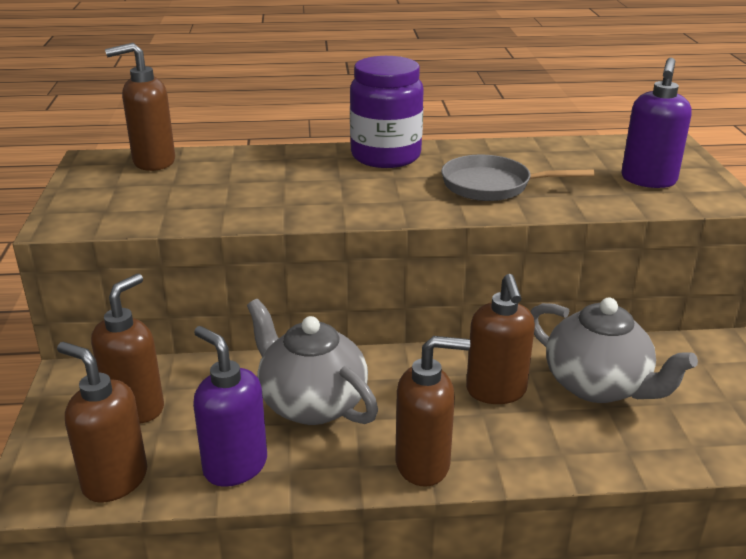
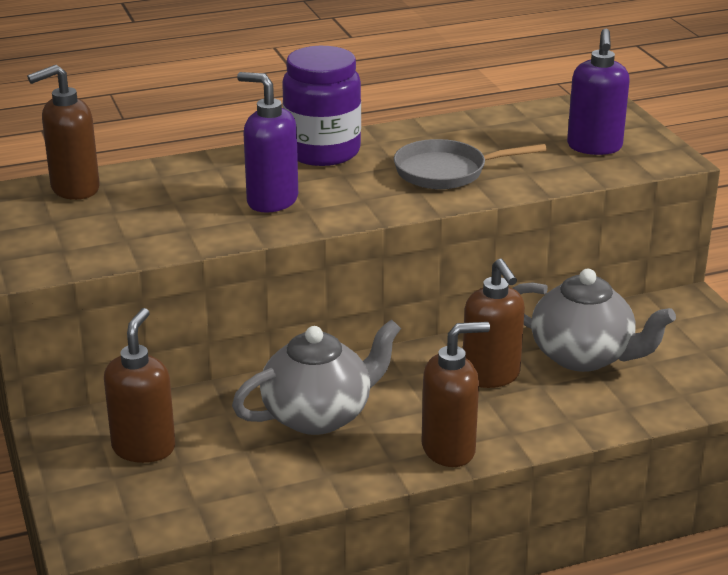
camera: 15 degrees left, 0 degrees up
(114, 480) = (164, 512): brown soap dispenser -> none
(235, 466) = (274, 481): purple soap dispenser -> purple soap dispenser (271, 201)
(311, 403) = (319, 415): grey teapot -> grey teapot turned 120 degrees clockwise

